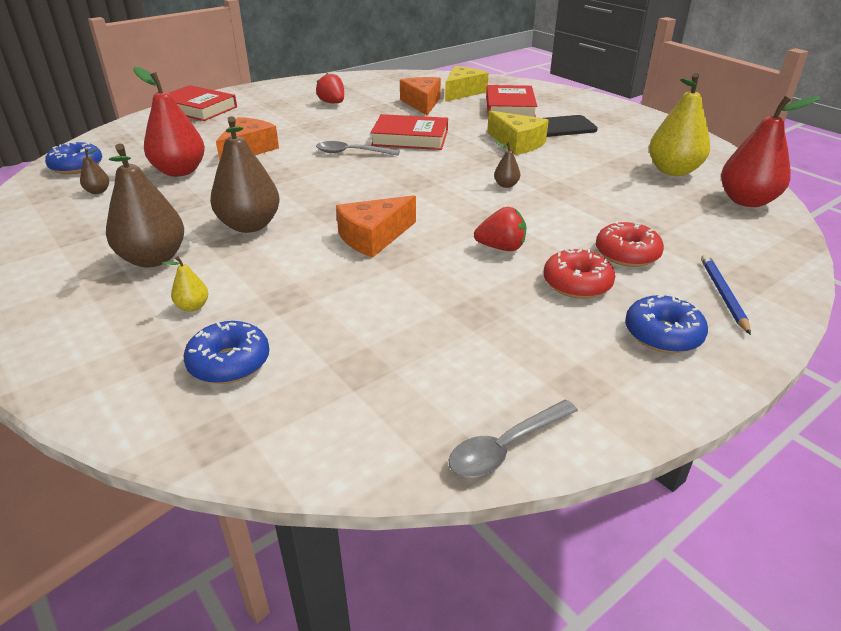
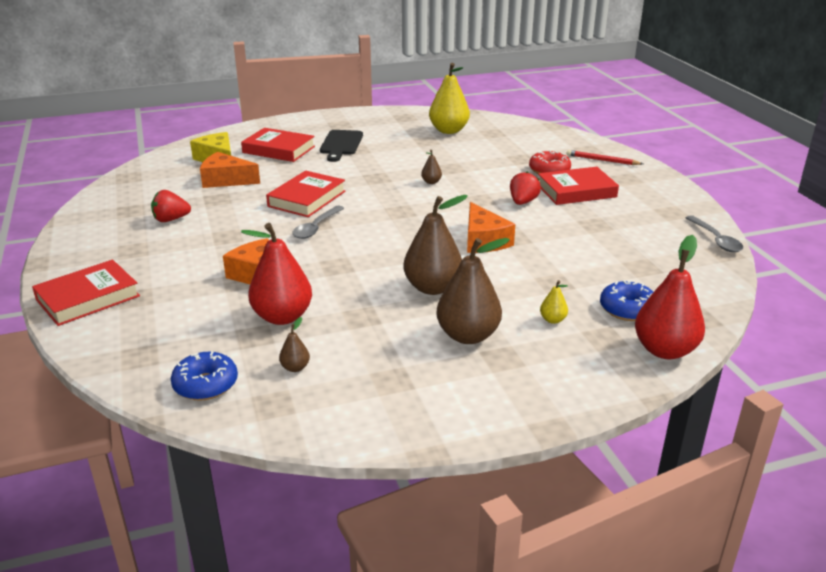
camera: 70 degrees left, 5 degrees down
(517, 143) = (359, 163): yellow cheese -> none
(577, 284) = (576, 191): red donut -> red book
(662, 334) = (634, 183): blue donut -> none
(723, 295) = (602, 160): blue pencil -> red pencil
(746, 201) = (503, 125): red pear -> red pear (664, 350)

